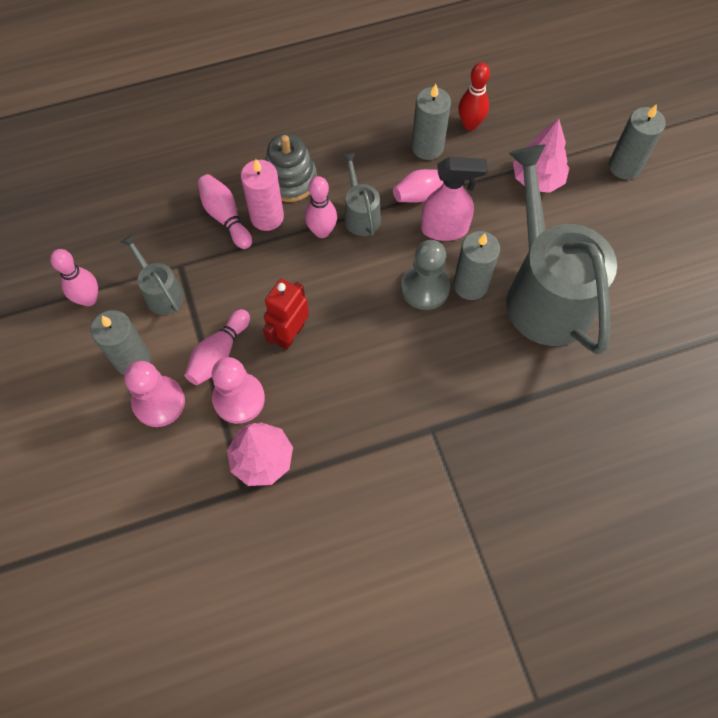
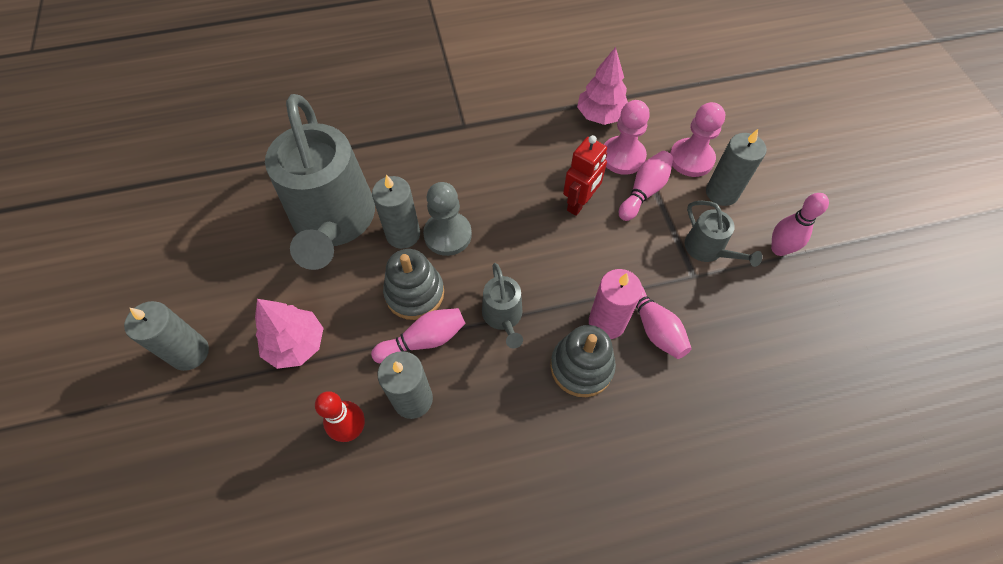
camera: 175 degrees left, 5 degrees down
(322, 231) = (546, 301): pink bowling pin -> none
(445, 229) = (415, 293): pink spray bottle -> grey stacking toy

